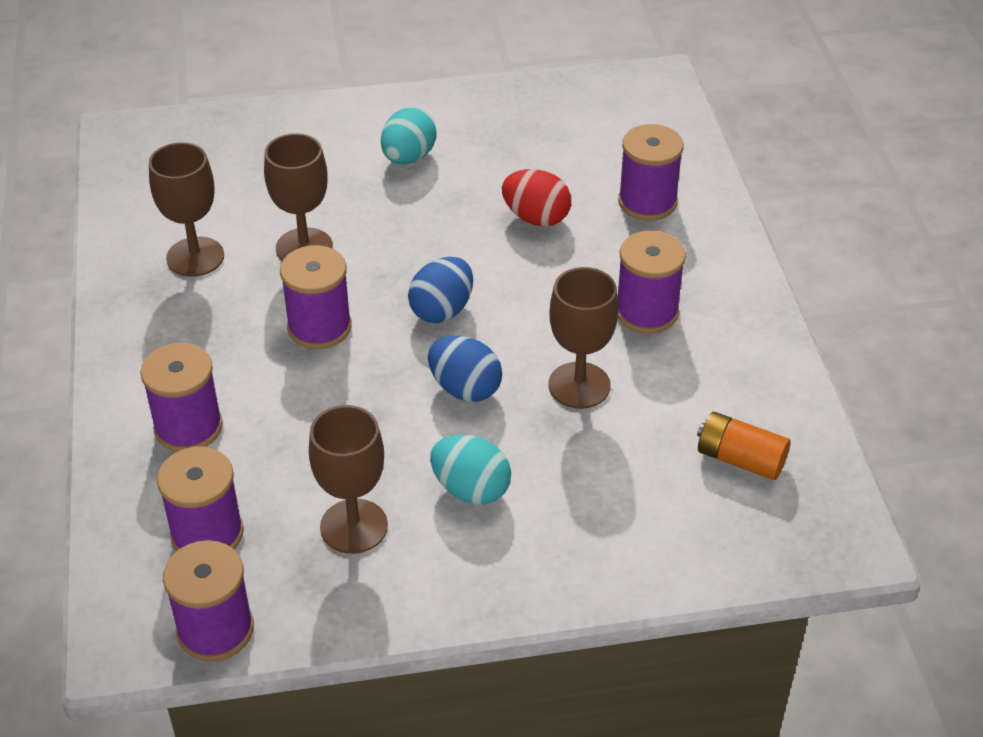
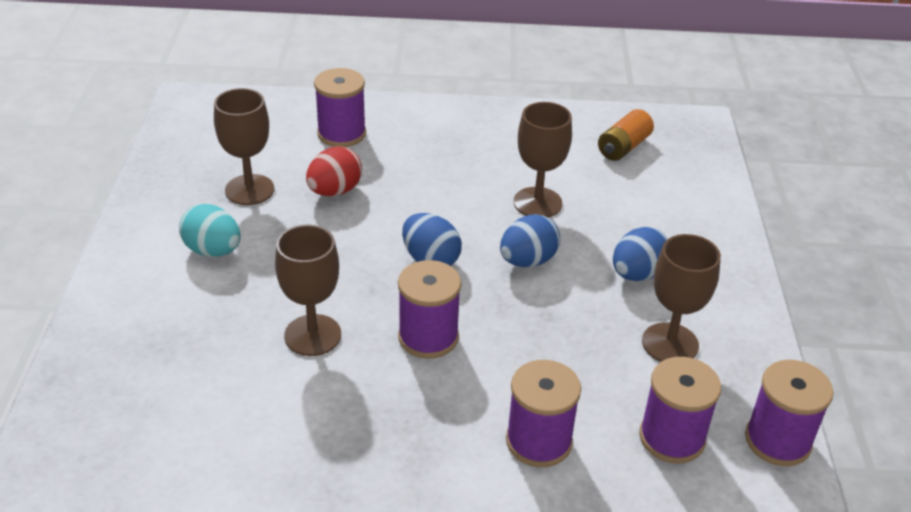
camera: 80 degrees left, 5 degrees down
(195, 257) = (292, 418): brown goblet -> brown goblet (249, 190)
(471, 489) = (637, 274): turquoise egg -> blue egg
(646, 312) = (467, 157): purple spool -> none

